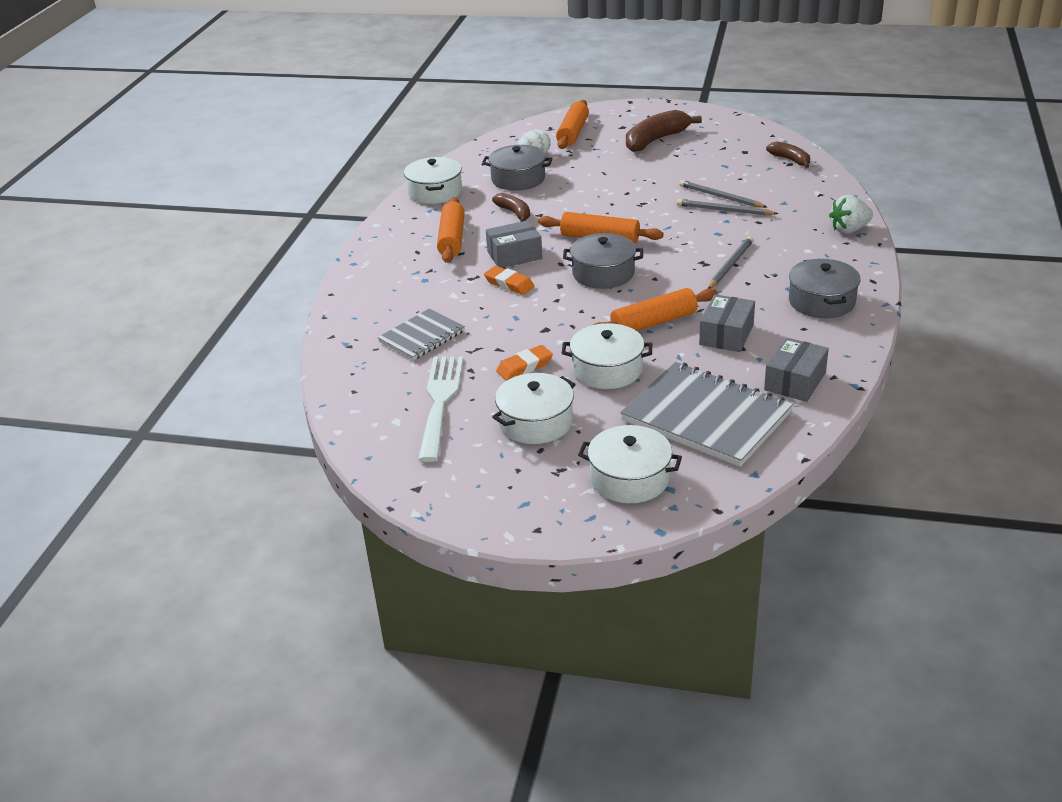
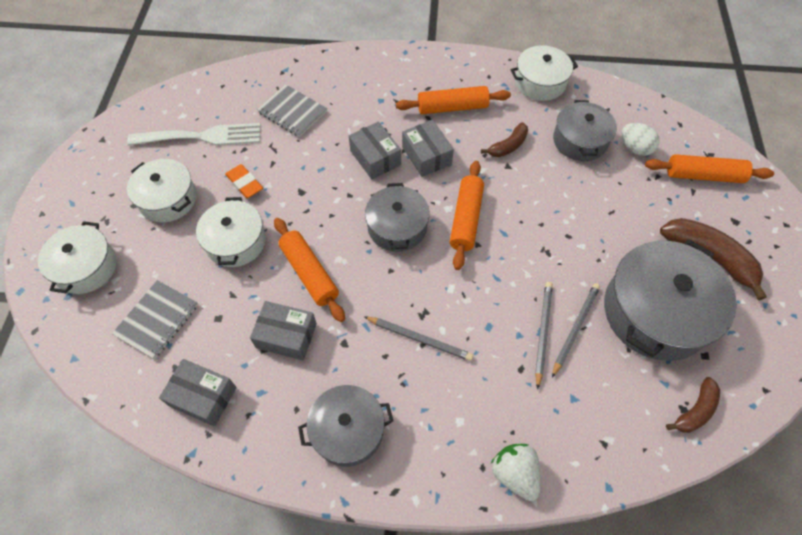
camera: 80 degrees right, 25 degrees up
(509, 284) = (375, 158): orange eraser -> grey box
(706, 165) = (655, 312): none -> grey pot
(706, 417) = (157, 320): grey notebook -> grey notebook, size x0.57

